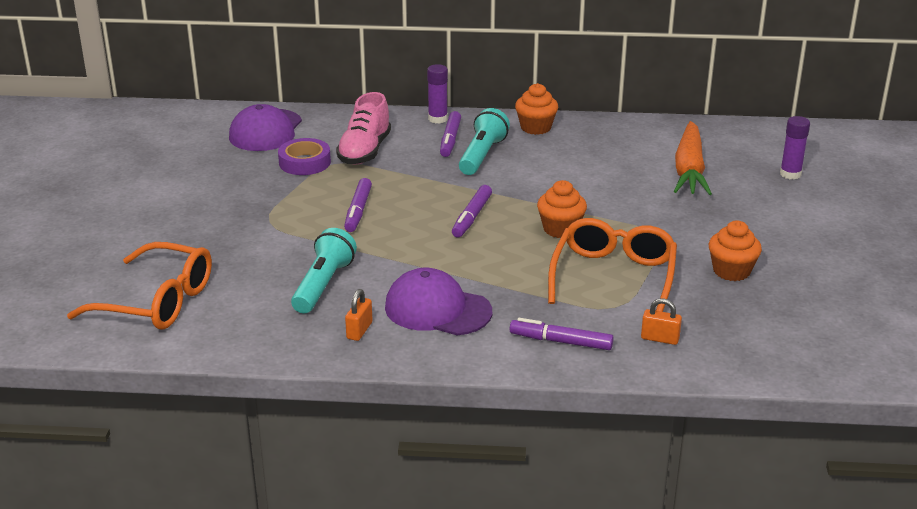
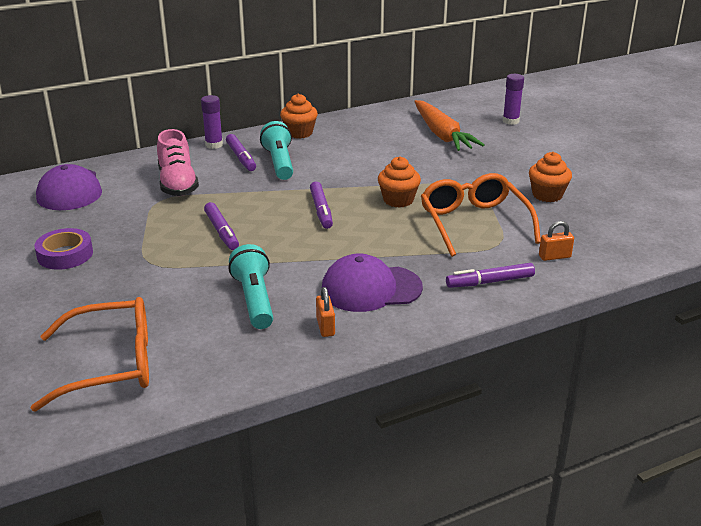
camera: 30 degrees left, 0 degrees up
(304, 162) = (133, 206): purple tape -> purple tape (65, 254)

